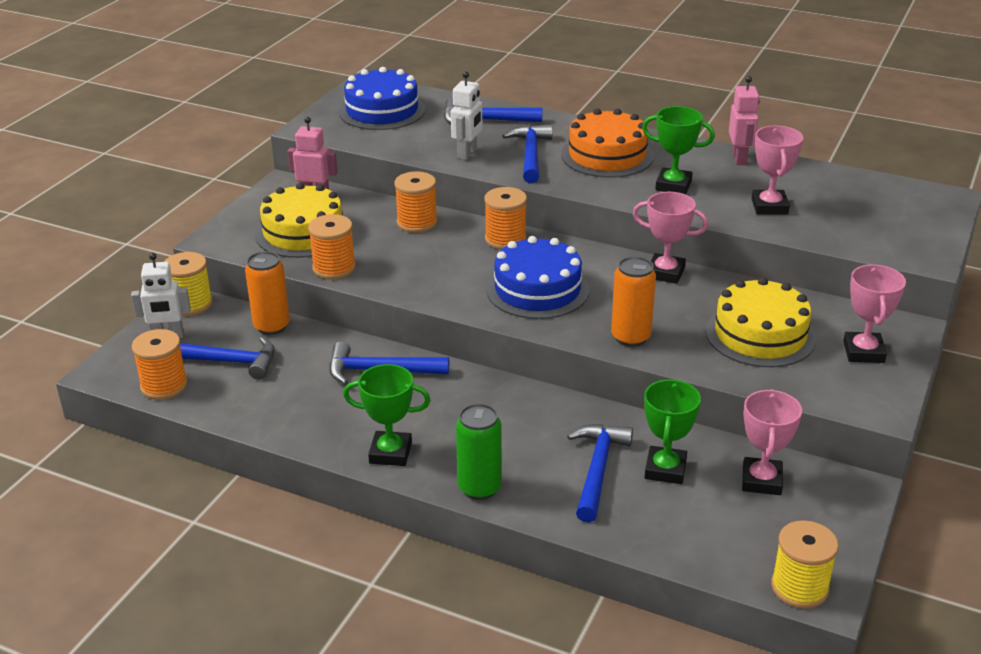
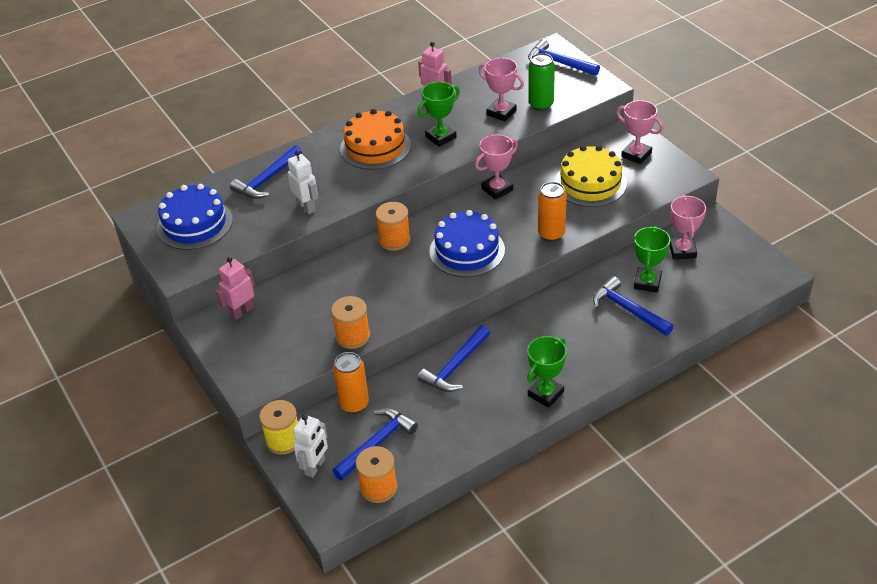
camera: 55 degrees left, 10 degrees up
(303, 232) = (288, 335): yellow cake -> none
(417, 222) = (332, 273): orange spool -> none
(479, 488) = (608, 366): green can -> green can (541, 104)
(530, 155) = (339, 179): blue hammer -> blue hammer (559, 63)
(665, 469) = (647, 282): green trophy -> green trophy turned 60 degrees clockwise
(761, 481) = (682, 251): pink trophy -> pink trophy turned 45 degrees clockwise
(799, 587) = (769, 278): yellow spool -> none

